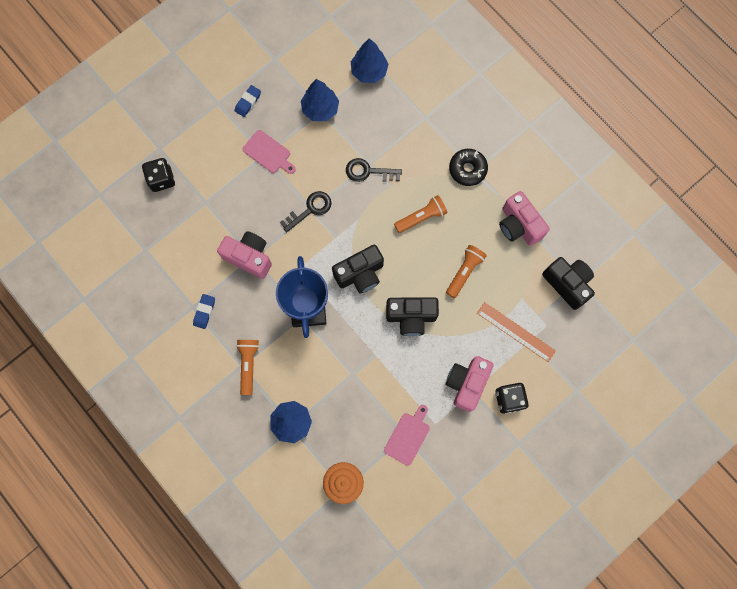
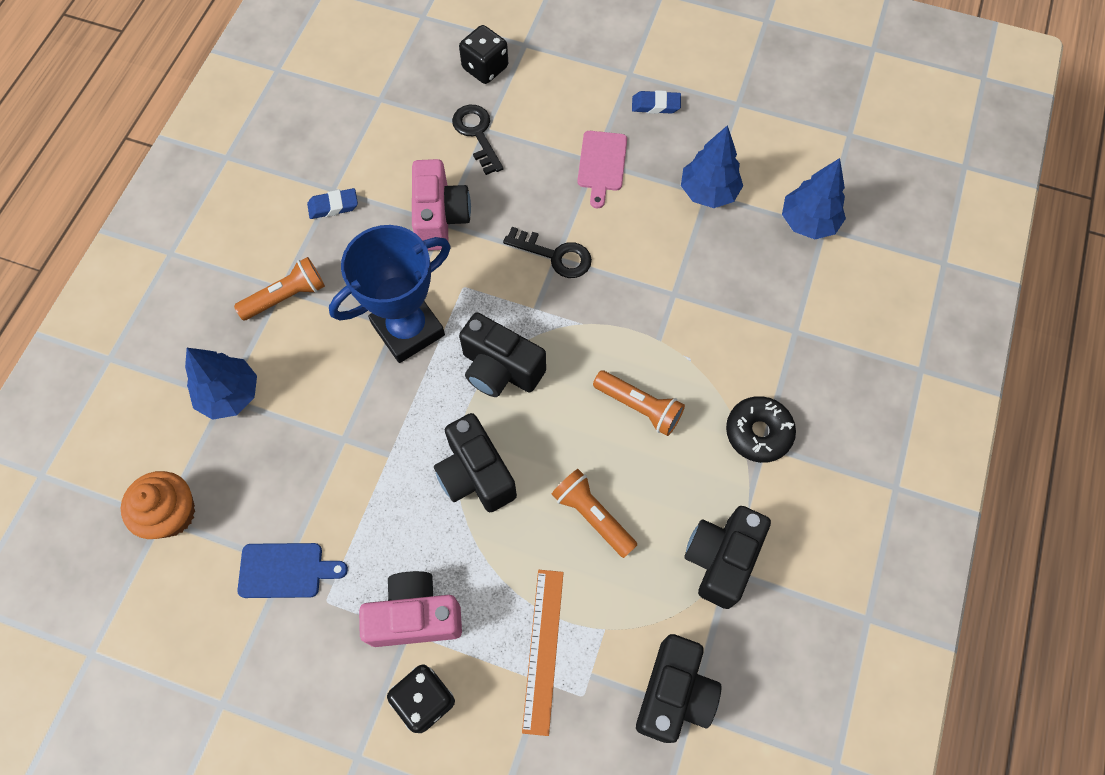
camera: 60 degrees right, 10 degrees down
(368, 171) = (660, 299): black key -> black key (477, 134)
(408, 436) = (285, 570): pink cutting board -> blue cutting board
(464, 272) = (592, 516): orange flashlight -> orange flashlight turned 135 degrees counterclockwise
(518, 225) = (721, 559): pink camera -> black camera

